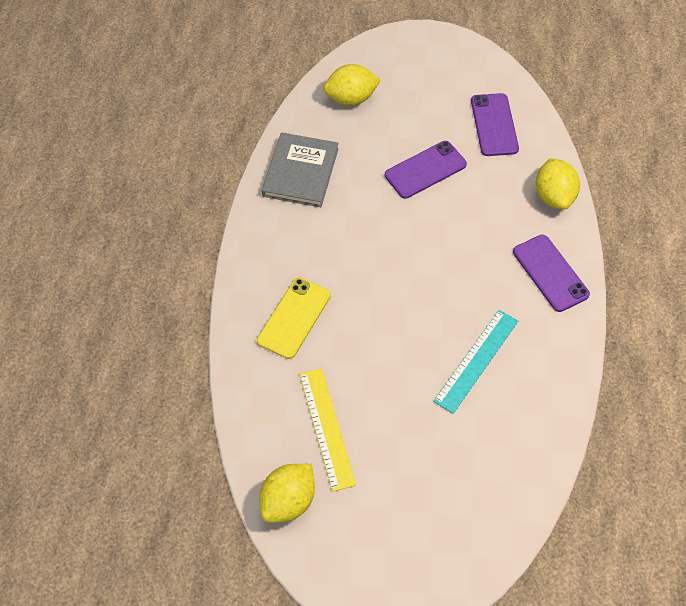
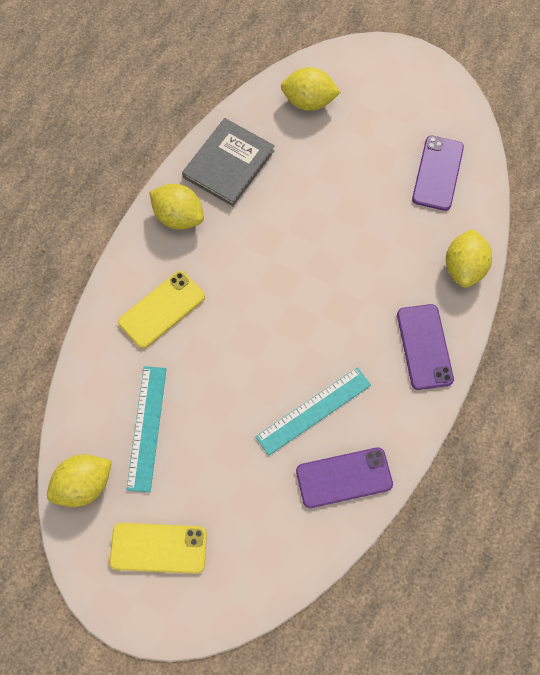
camera: 20 degrees right, 10 degrees up
(274, 232) = (179, 217): none -> yellow lemon
(326, 428) = (146, 427): yellow ruler -> turquoise ruler
(386, 533) = (158, 548): none -> yellow phone
(425, 170) = (349, 199): purple phone -> purple phone (344, 477)

